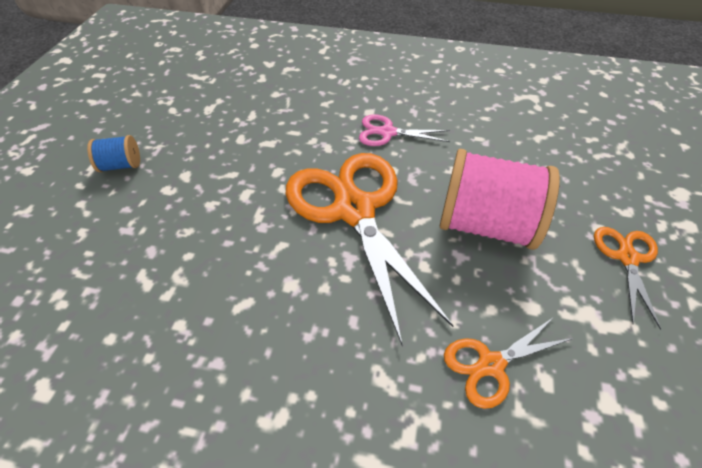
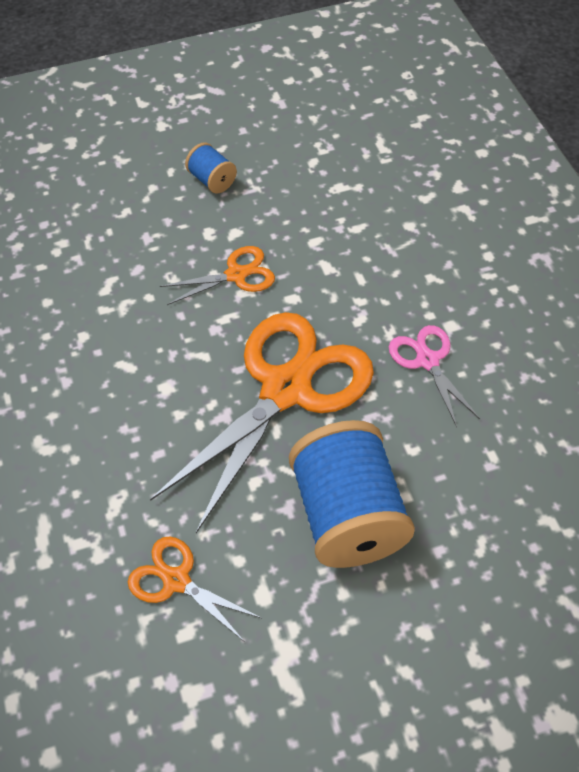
camera: 60 degrees right, 5 degrees up
(486, 225) = (348, 516): pink spool -> blue spool
(627, 258) = (394, 673): orange scissors -> orange scissors (236, 275)

